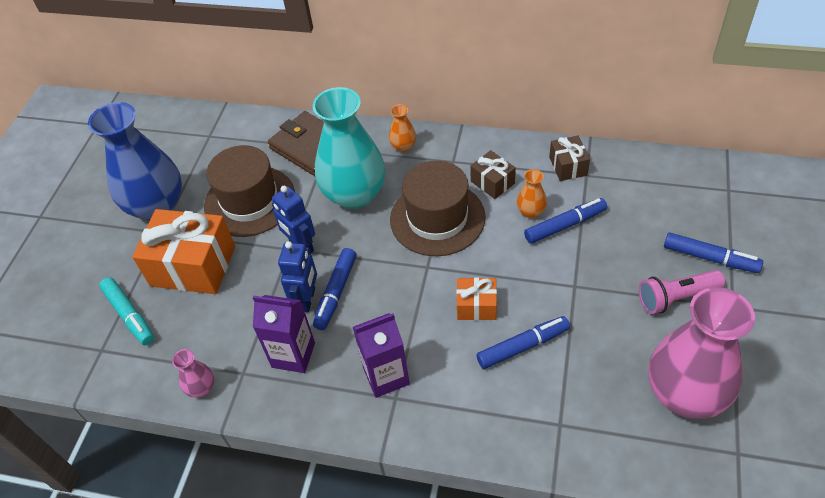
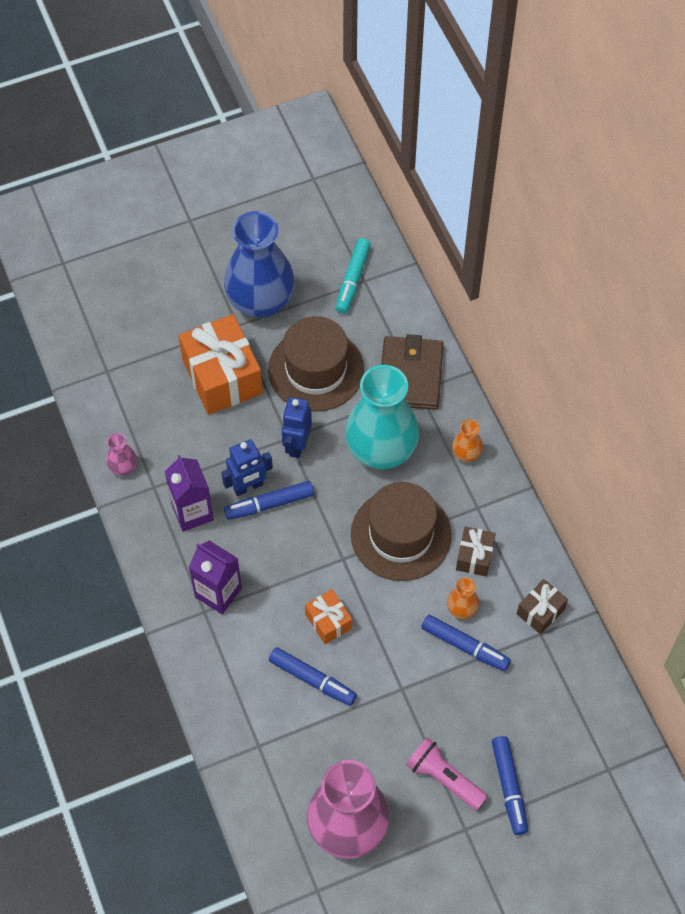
camera: 50 degrees right, 10 degrees up
(129, 315) = (148, 366): turquoise marker -> turquoise marker (353, 280)

